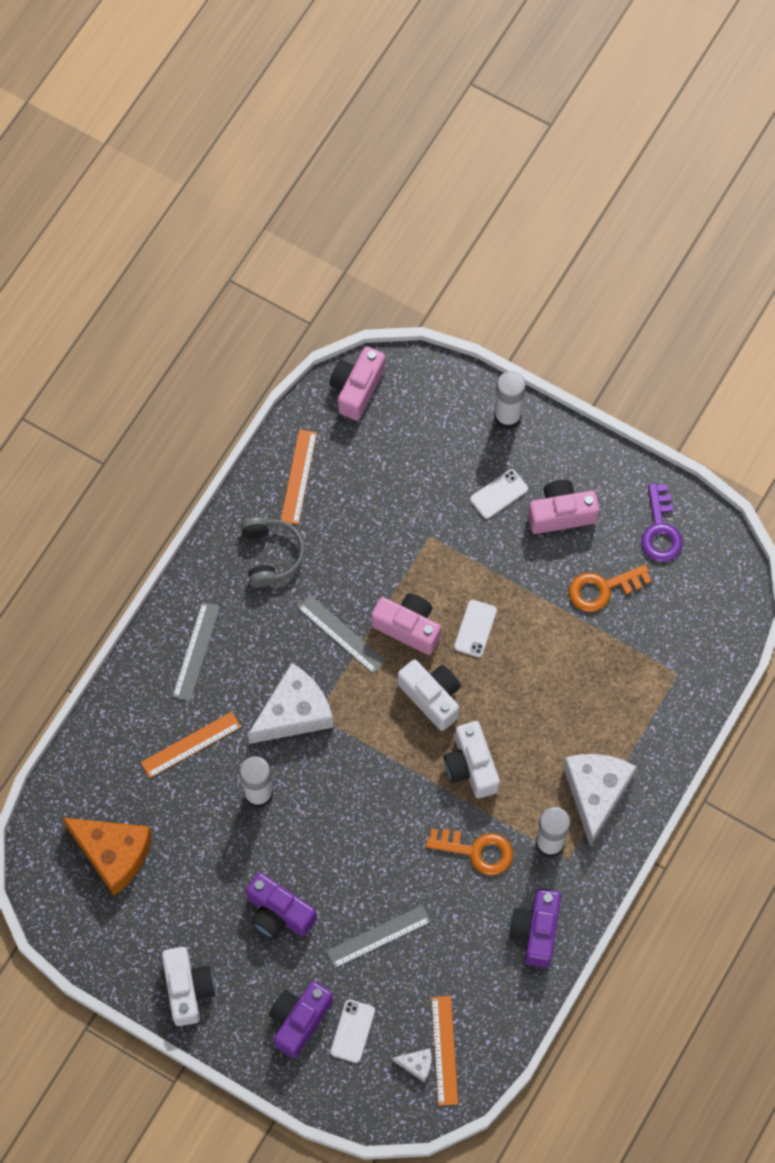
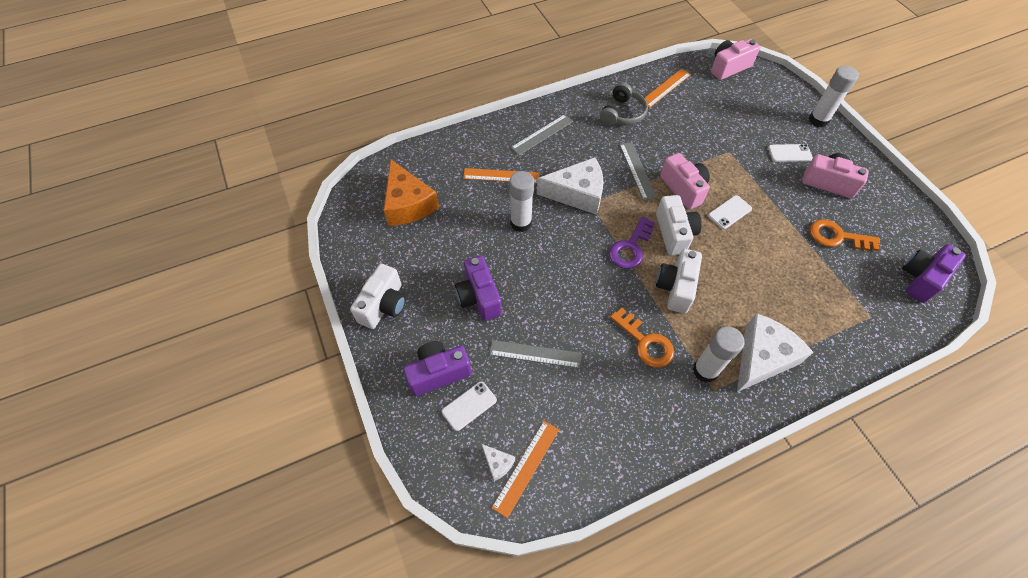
camera: 35 degrees right, 10 degrees down
(536, 931) = (656, 426): purple camera -> purple camera (921, 279)
(660, 530) = (899, 226): purple key -> purple key (630, 247)

